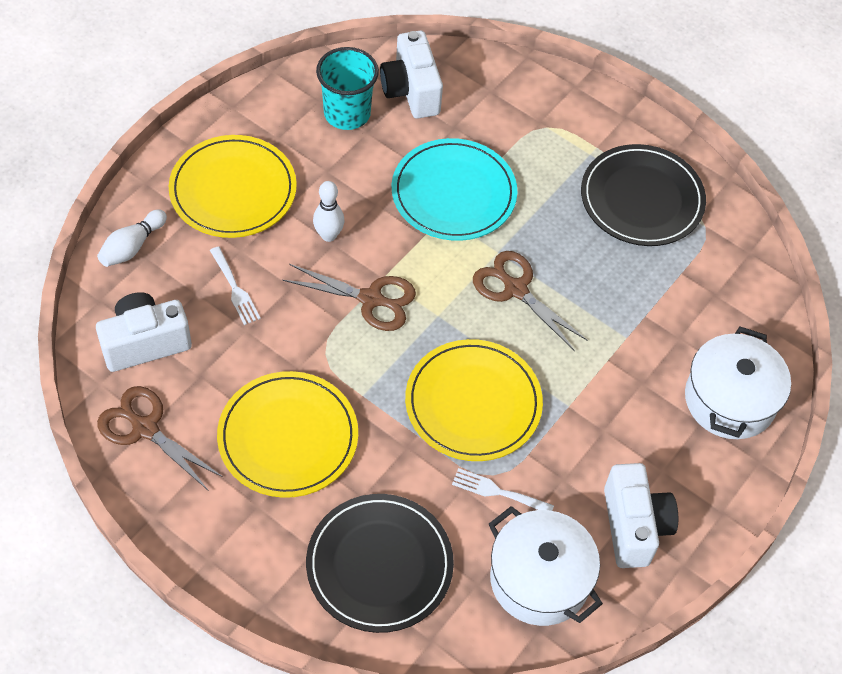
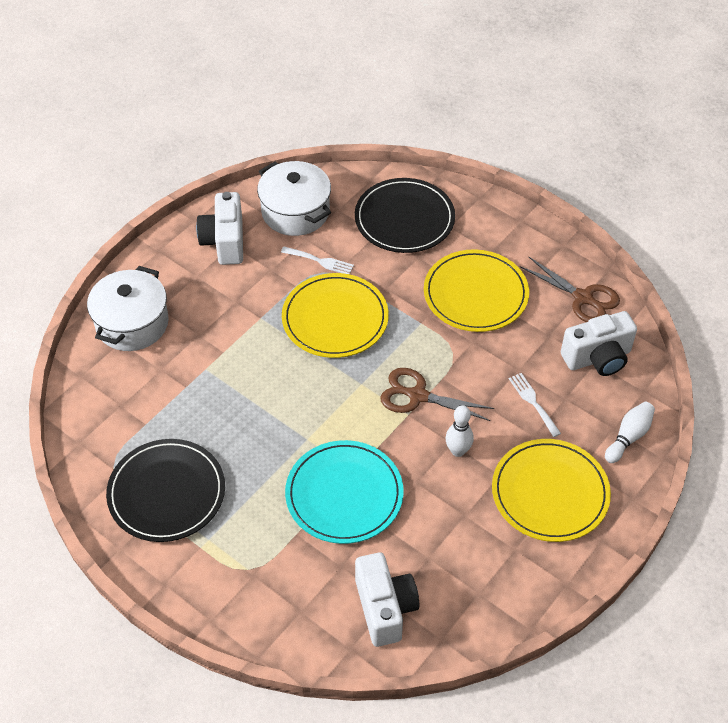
camera: 175 degrees left, 5 degrees down
(347, 113) = (449, 579): turquoise cup -> none
(515, 289) = (294, 406): brown scissors -> none

